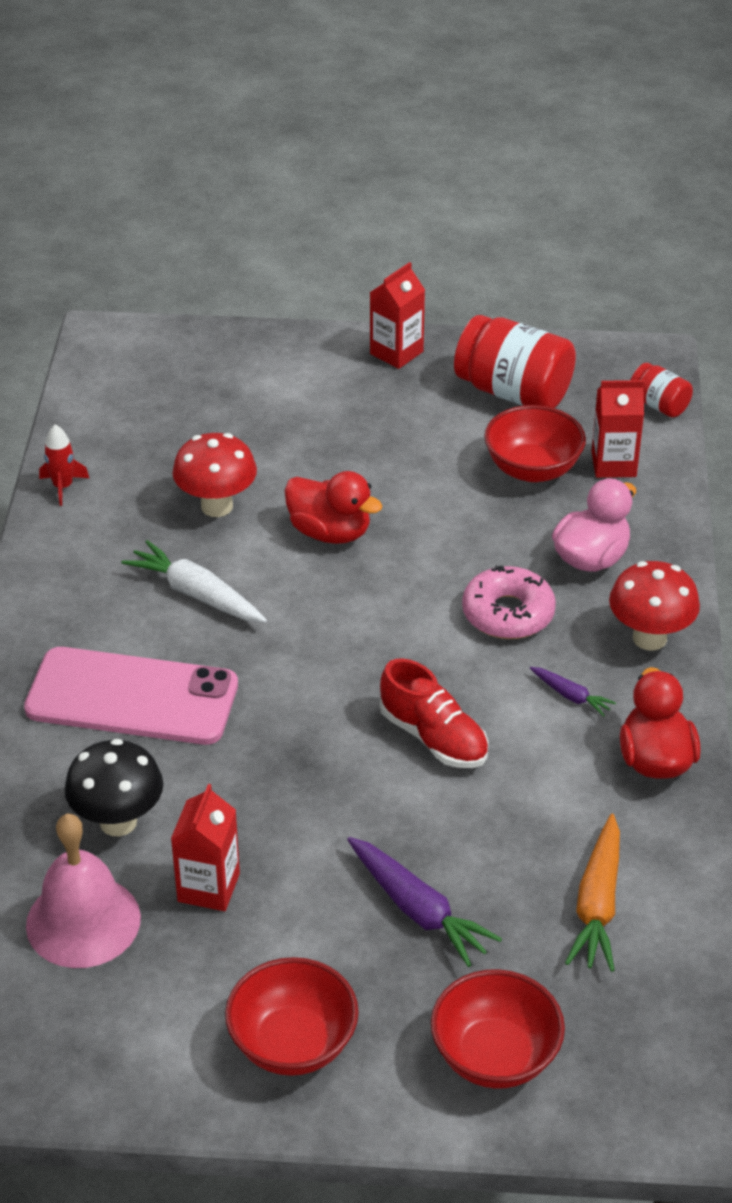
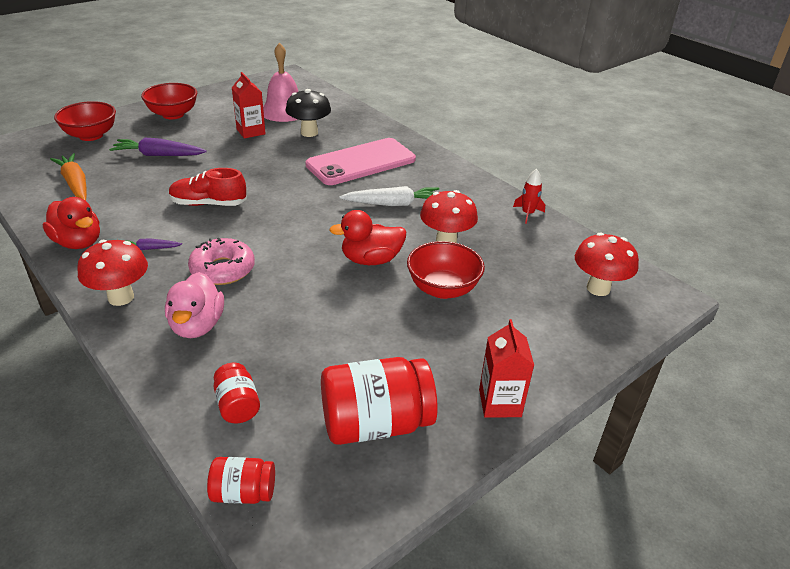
camera: 135 degrees right, 5 degrees down
(152, 377) = (598, 288): none -> red mushroom
(532, 469) = (295, 365): red bowl -> red bowl (443, 289)
(613, 464) = (237, 405): red carton -> red jar

